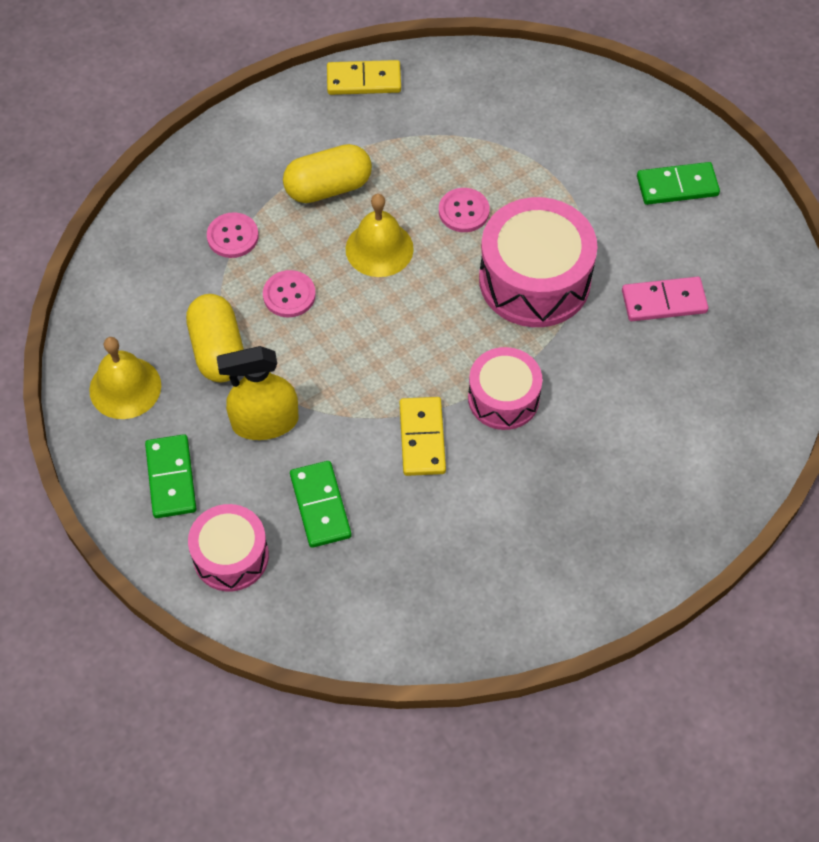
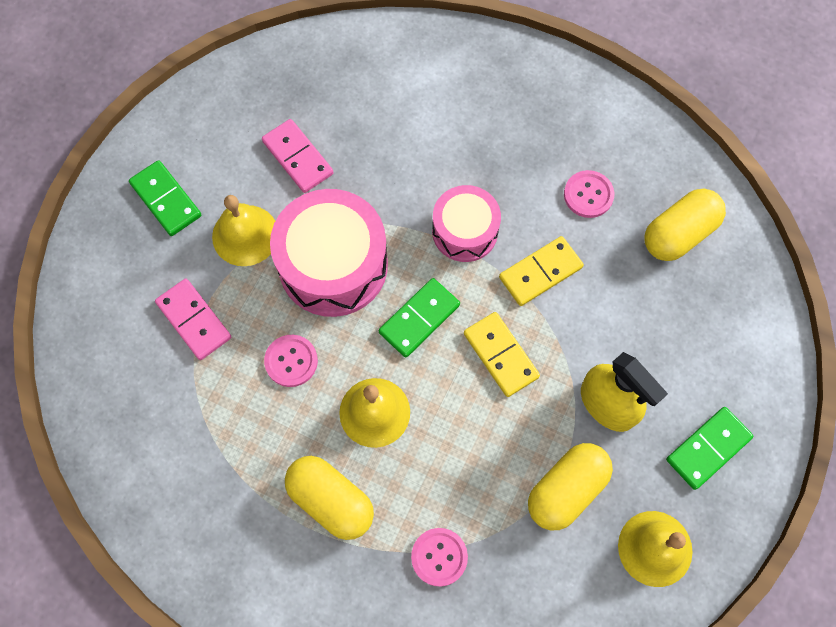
camera: 120 degrees left, 10 degrees up
(231, 556) = (737, 357): pink drum -> none
(289, 295) = (471, 462): pink button -> pink button (588, 195)
(320, 506) = (649, 315): green domino -> green domino (419, 318)
(364, 80) = (176, 546): yellow domino -> yellow domino (500, 355)
(383, 583) = (679, 234): none -> yellow capsule
(545, 161) = (194, 320): none -> pink domino
(605, 228) = (245, 235): none -> yellow bell

